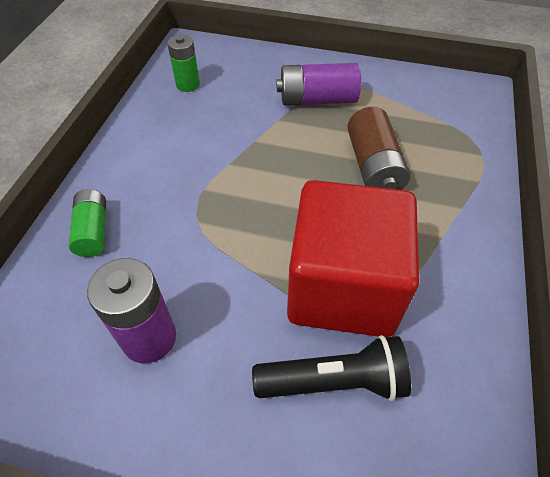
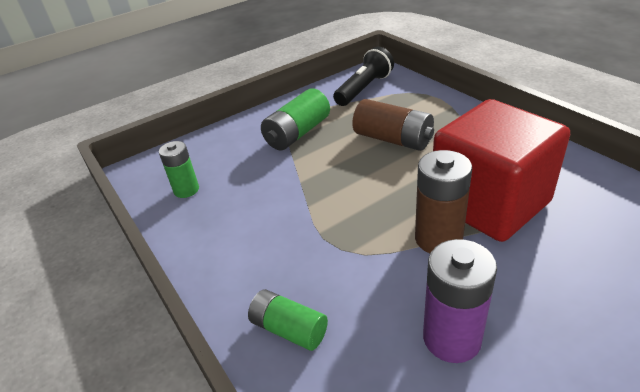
camera: 45 degrees left, 15 degrees down
(259, 272) = (438, 239): none -> brown battery
(317, 99) = (297, 133): purple battery -> green battery
(334, 381) = (569, 245): black flashlight -> black flashlight (364, 89)

